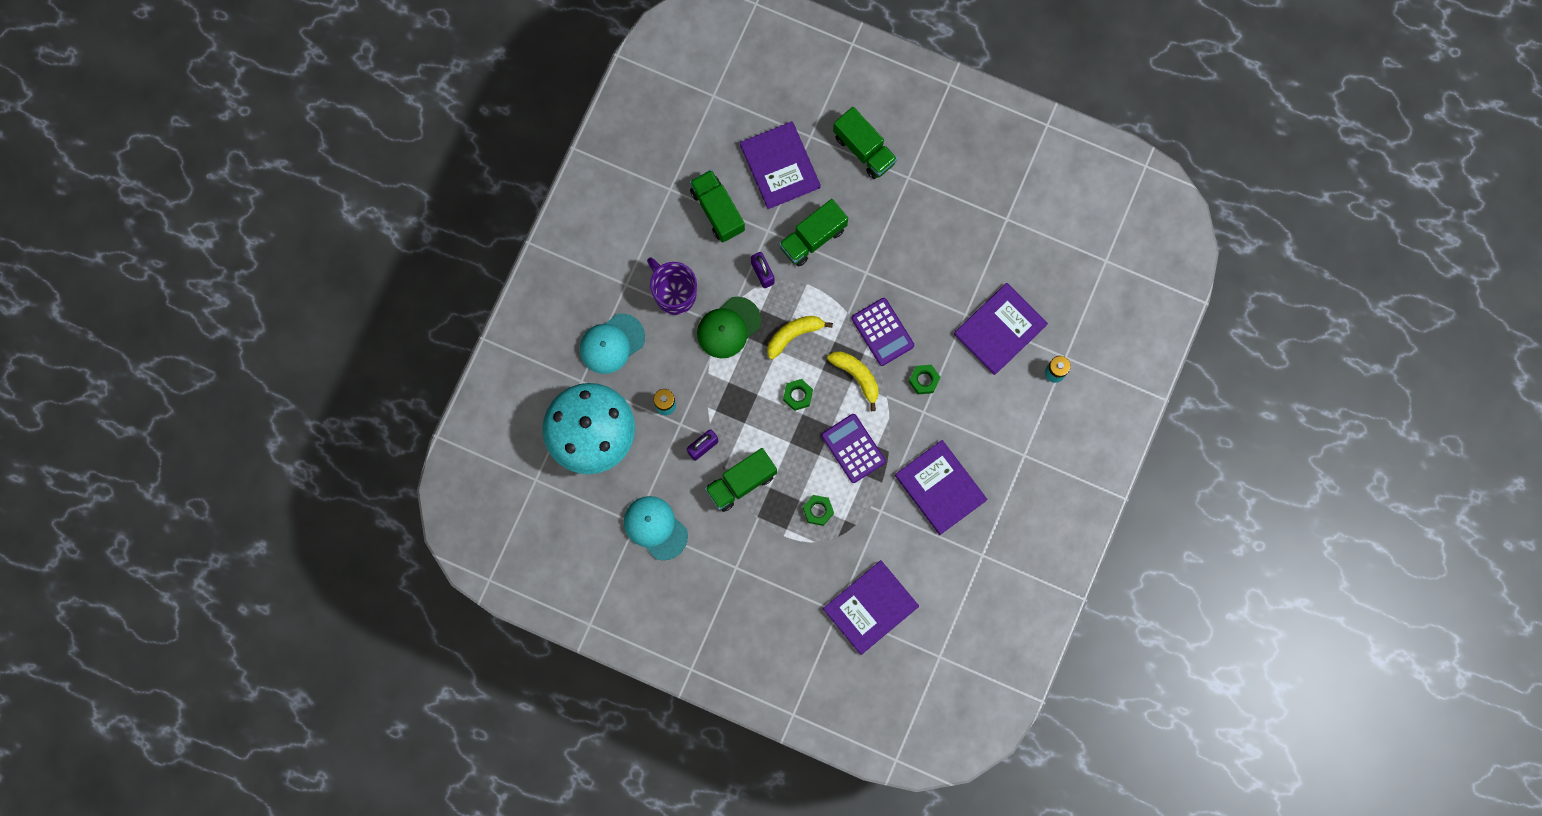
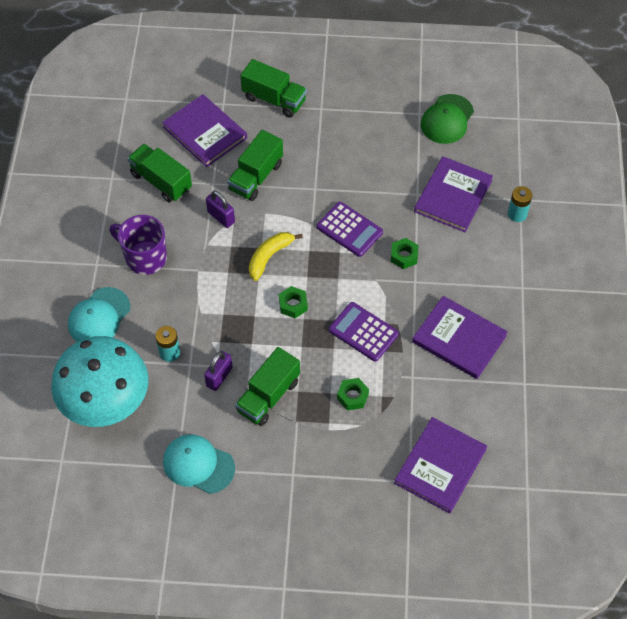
camera: 20 degrees left, 20 degrees down
(728, 327) = (206, 269): green cap -> green cap (447, 119)
(857, 376) = (341, 272): yellow banana -> none

